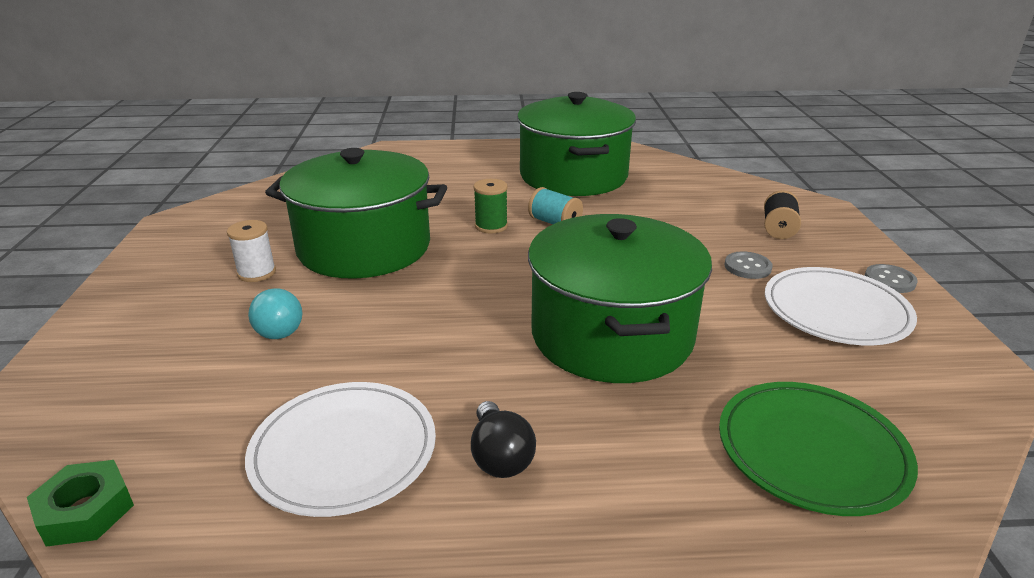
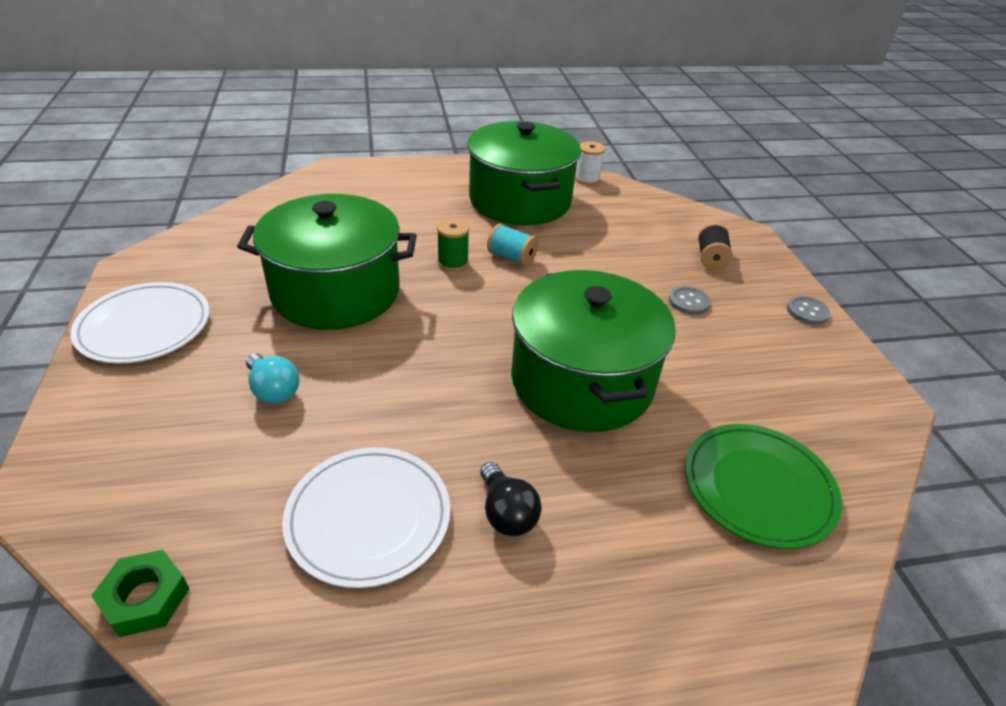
camera: 10 degrees left, 10 degrees up
(257, 273) = (236, 326): white spool -> white spool (587, 179)
(836, 311) = (766, 346): white plate -> white plate (144, 326)

